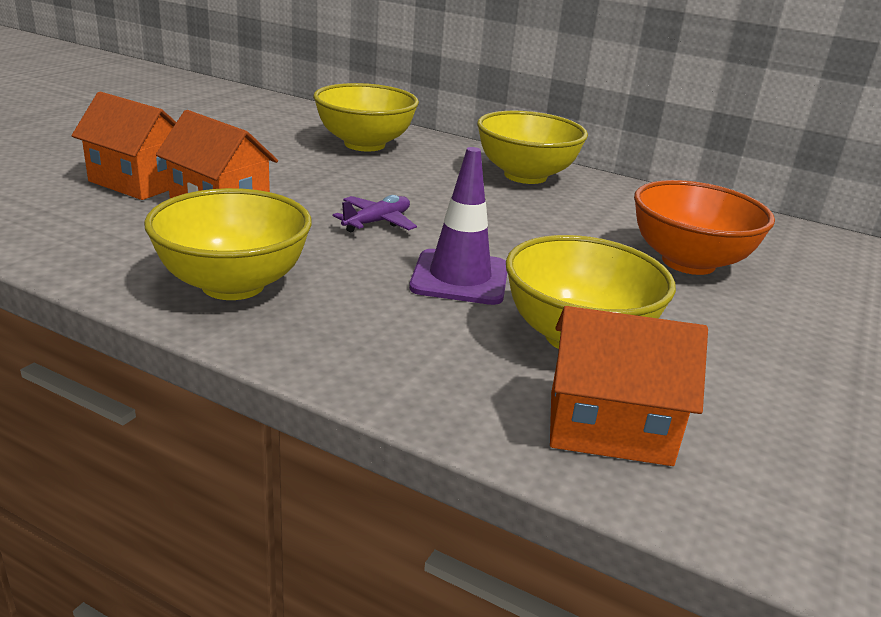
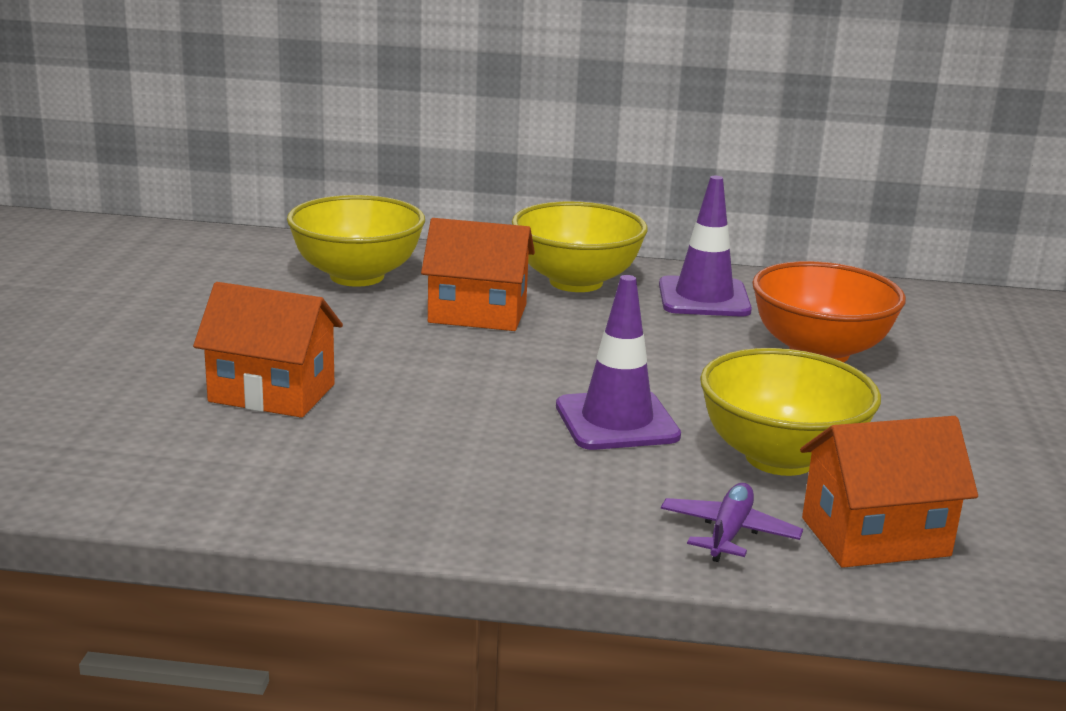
camera: 20 degrees left, 5 degrees down
(138, 182) = (139, 385): orange house -> orange house (477, 314)
(233, 285) = (393, 485): yellow bowl -> none
(377, 222) = (471, 376): purple plane -> purple plane (729, 533)
(621, 204) = (704, 298): none -> purple traffic cone

